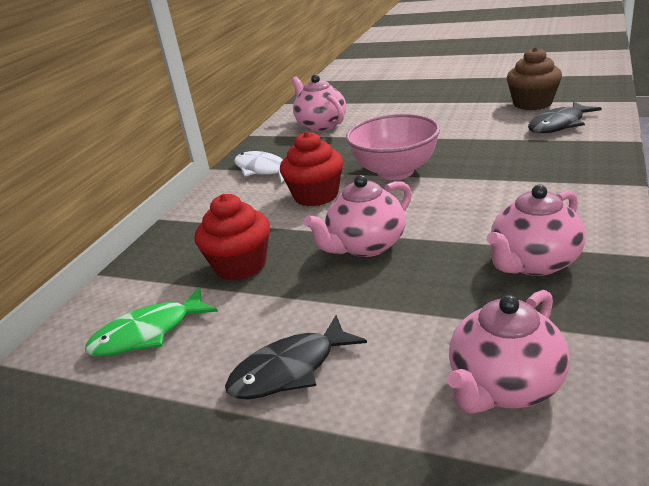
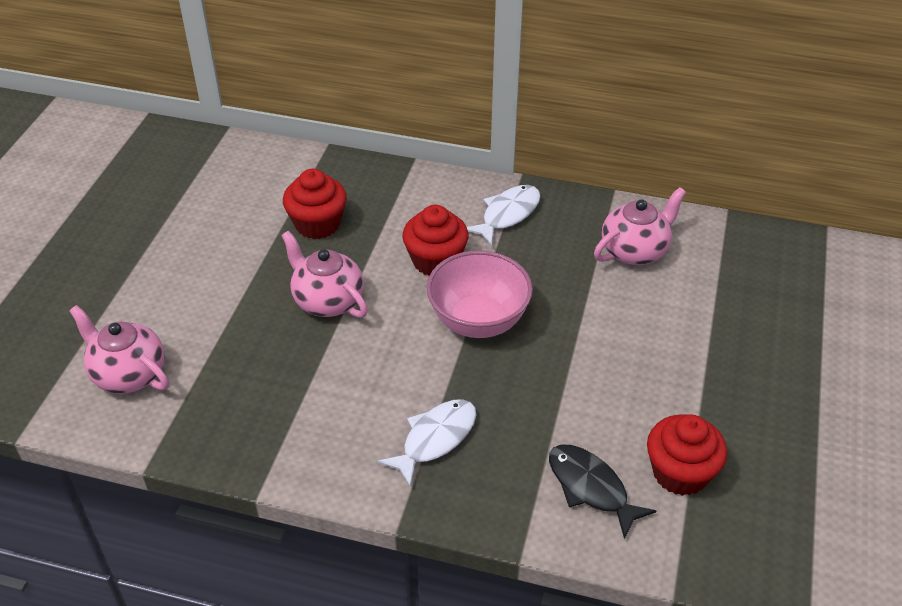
camera: 80 degrees right, 15 degrees up
(148, 333) = (240, 189): green fish -> none
(289, 369) = (178, 267): black fish -> none
(532, 103) = (680, 473): brown cupcake -> red cupcake
(534, 263) = (268, 411): pink teapot -> none
(536, 178) = (435, 439): none -> white fish

